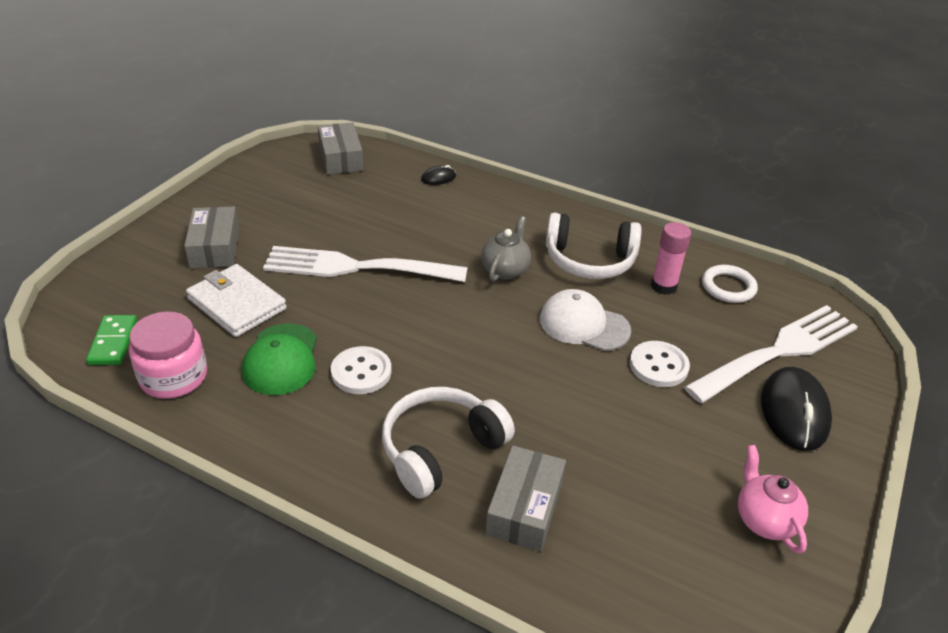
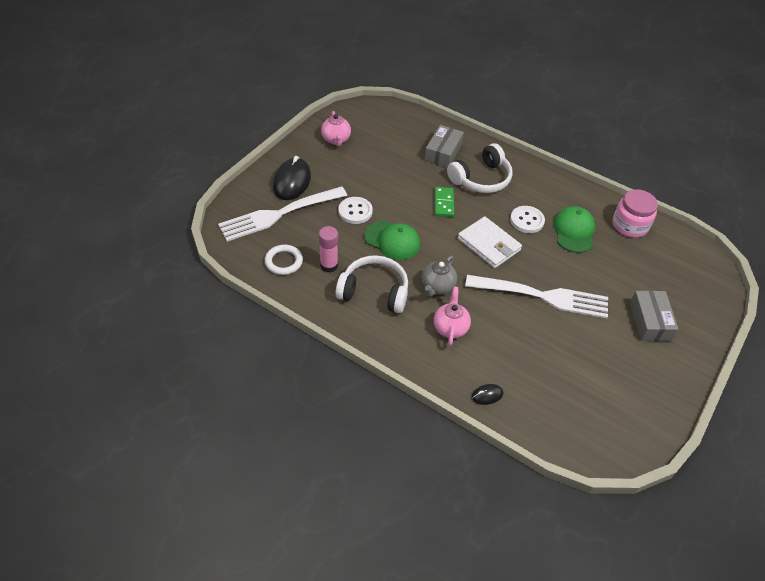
camera: 175 degrees left, 10 degrees up
(113, 342) = (676, 249): green domino -> green domino (444, 203)
(236, 304) = (614, 271): white wallet -> white wallet (489, 244)
(341, 158) = (581, 431): grey box -> none
(483, 229) = (450, 328): none -> pink teapot
(584, 324) = (392, 240): white cap -> green cap

